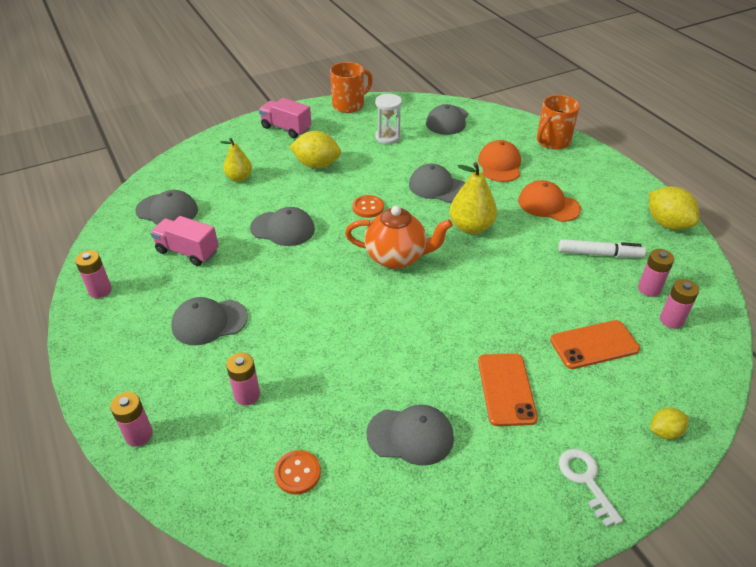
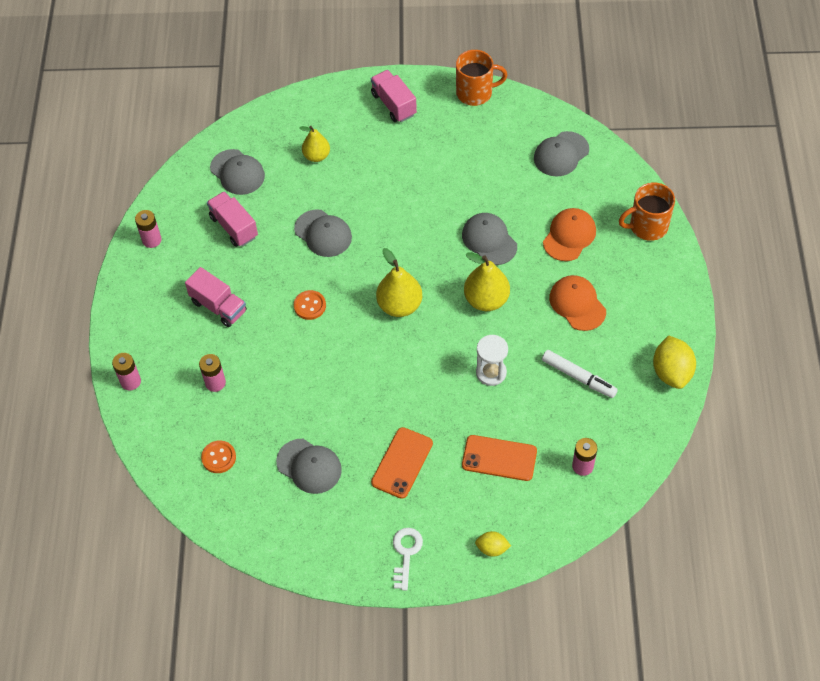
camera: 30 degrees right, 15 degrees up
(209, 322) = (219, 306): grey cap -> pink truck
(317, 165) = (395, 166): yellow lemon -> none
(368, 207) = (410, 239): orange button -> orange button (310, 306)
(388, 137) = (485, 155): white hourglass -> white hourglass (491, 372)
(396, 257) = (399, 305): orange teapot -> yellow pear
(649, 289) = (591, 430): pink battery -> none

